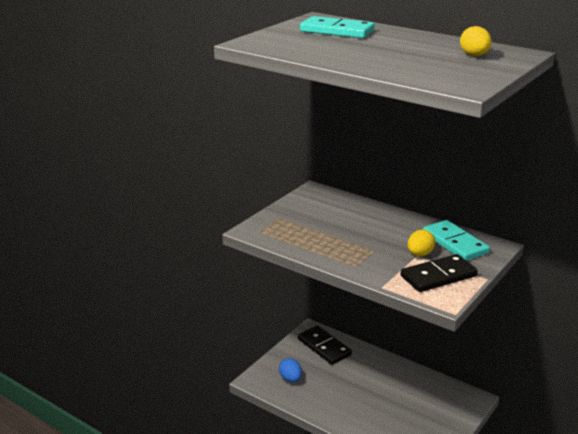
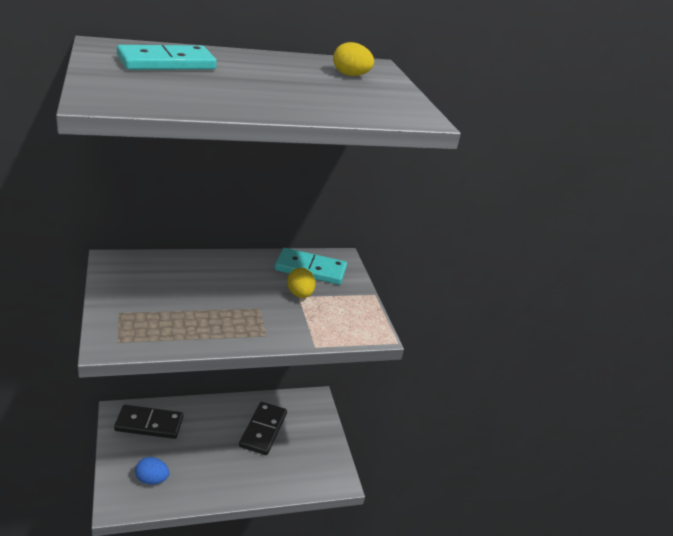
camera: 55 degrees left, 5 degrees up
(438, 276) = (341, 310): black domino -> black domino (263, 430)

